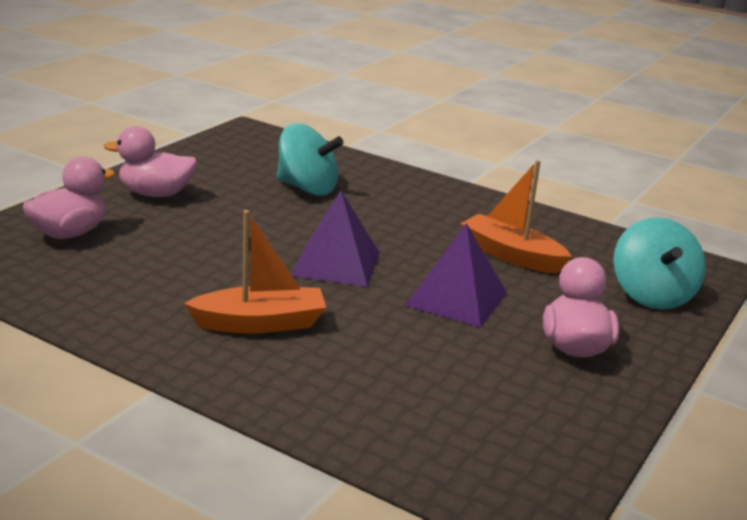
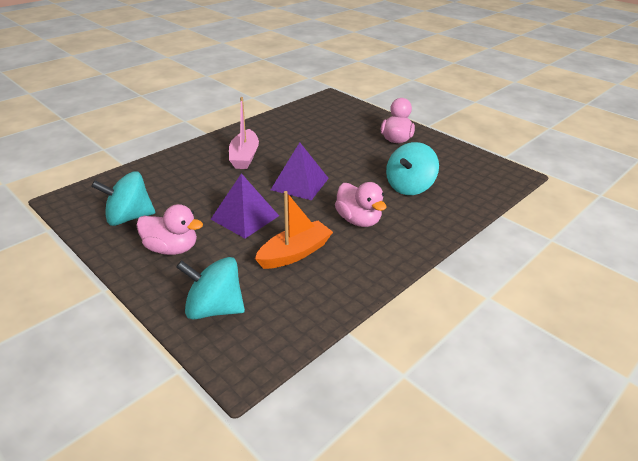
camera: 105 degrees right, 10 degrees up
(70, 233) = (348, 119): pink duck -> pink duck (358, 220)
(260, 323) = (244, 157): orange boat -> pink boat
(531, 408) = (129, 217): none -> turquoise spinning top

